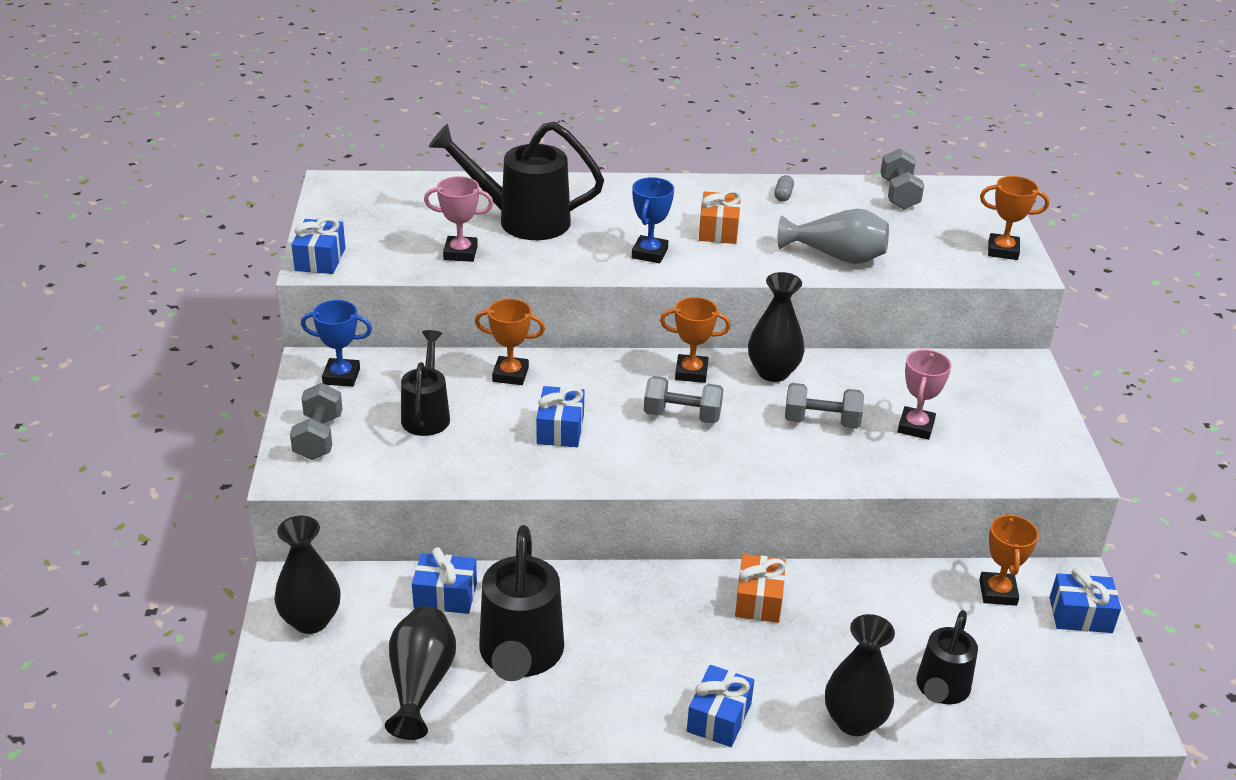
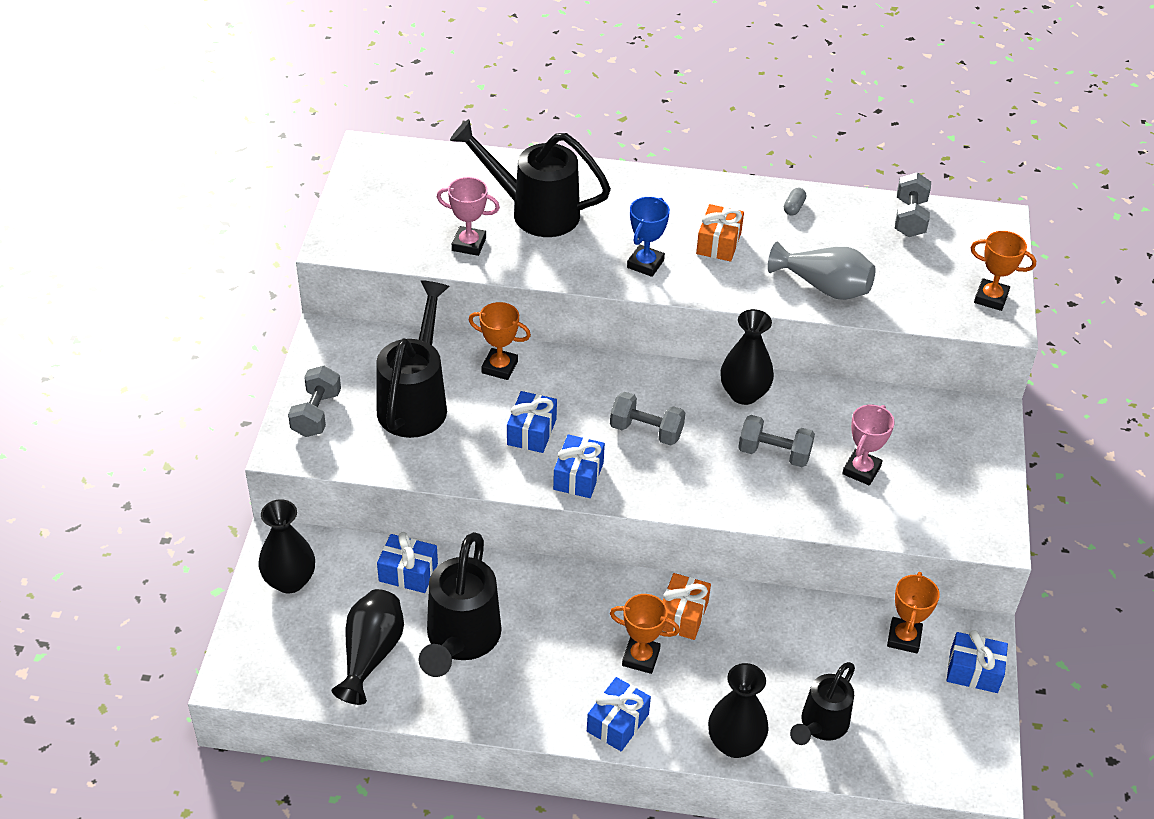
camera: 10 degrees right, 10 degrees up
(320, 259) = (340, 238): blue gift -> blue gift (578, 476)
(341, 376) = (347, 351): blue trophy -> none
(427, 414) = (416, 401): black watering can -> black watering can, size x1.59
(691, 372) = (667, 385): orange trophy -> orange trophy (641, 657)

